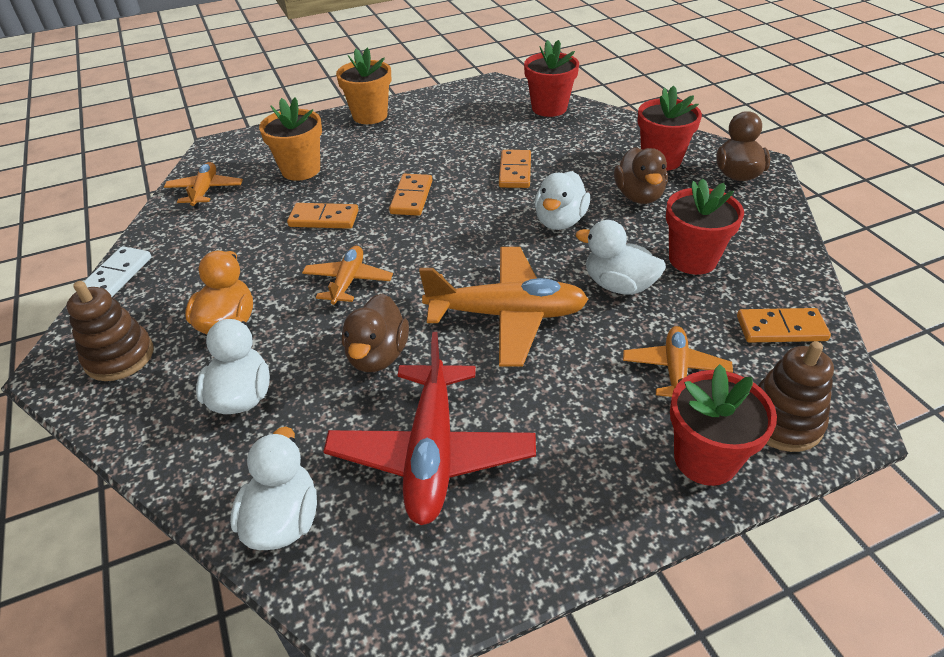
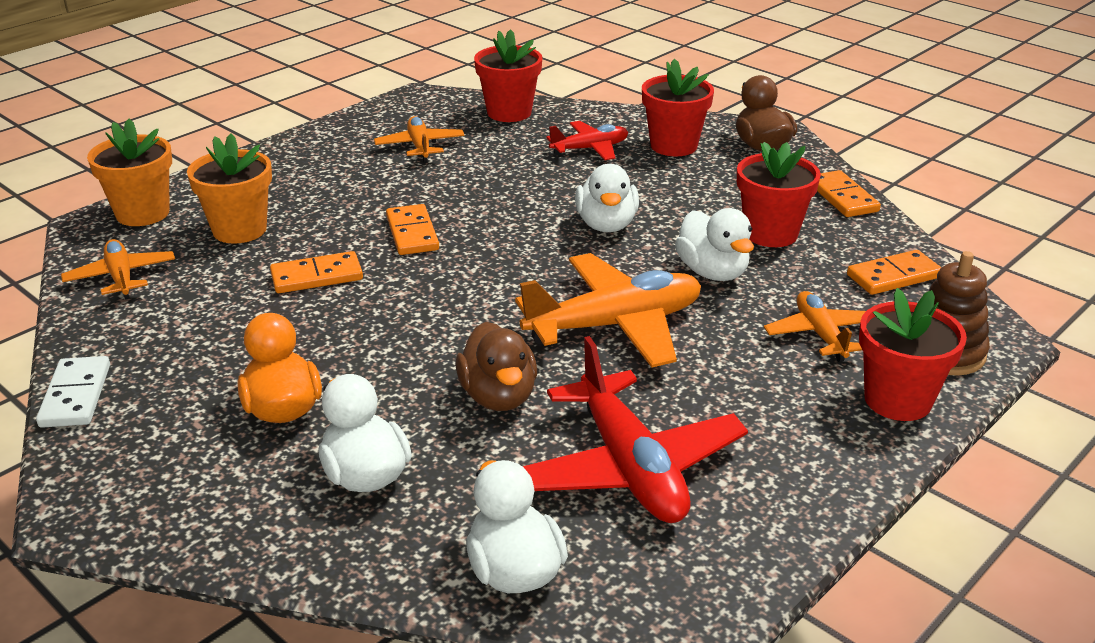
camera: 25 degrees left, 10 degrees down
(119, 357) = (163, 478): brown stacking toy -> none
(348, 281) = (403, 334): orange plane -> orange plane (420, 146)
(370, 115) = (285, 155): orange flower pot -> orange flower pot (142, 213)
(515, 171) = (518, 185): orange domino -> orange domino (842, 197)
(591, 150) = (590, 149): none -> red plane
(618, 285) = (712, 272): white duck -> white duck turned 120 degrees counterclockwise
(638, 196) = (674, 185): brown duck -> none

